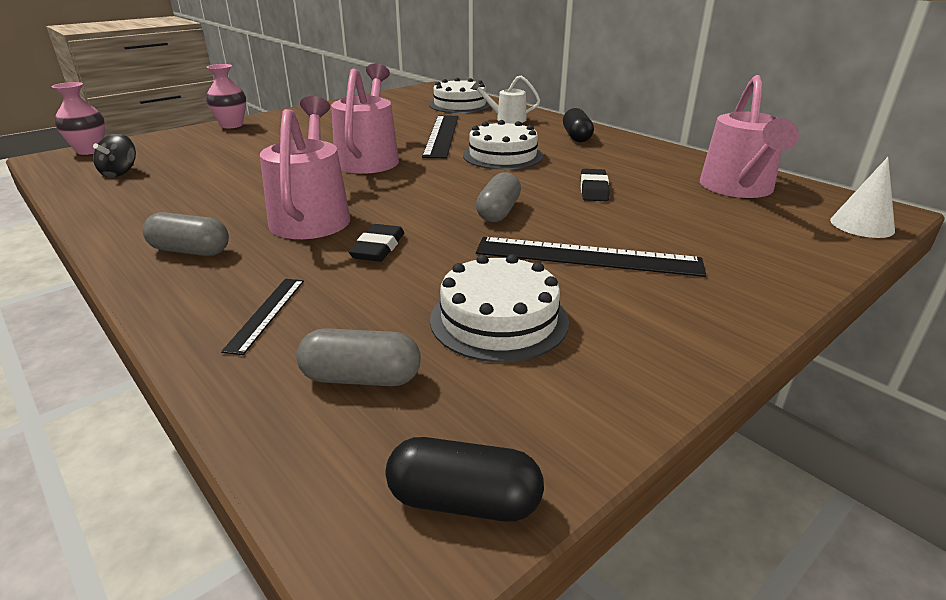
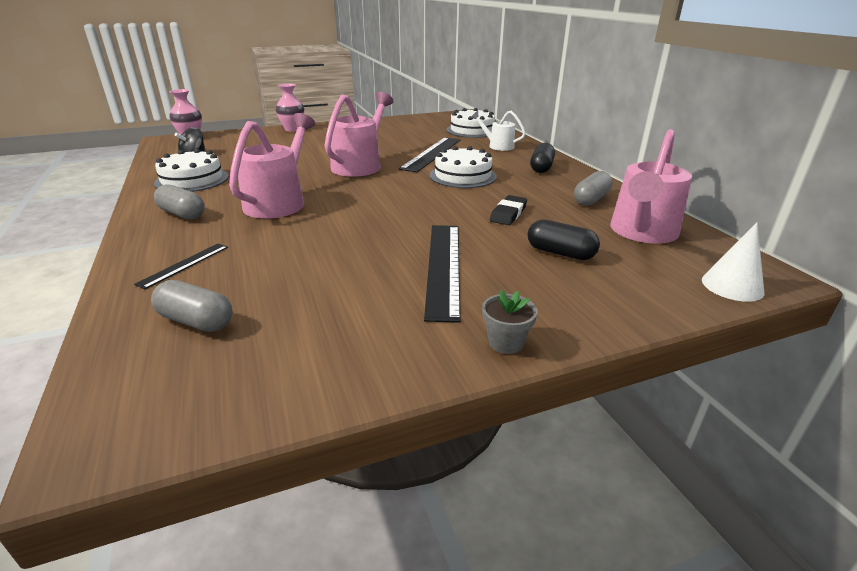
camera: 20 degrees right, 0 degrees up
(378, 248) = (299, 232): black eraser -> none
(464, 501) = (173, 420): black capsule -> black capsule (560, 253)
(498, 212) = (412, 220): grey capsule -> grey capsule (591, 199)
(499, 319) = (326, 301): white cake -> white cake (192, 180)
(587, 256) = (444, 267): black ruler -> black ruler turned 60 degrees clockwise
(730, 320) = (505, 342): none -> grey flower pot

